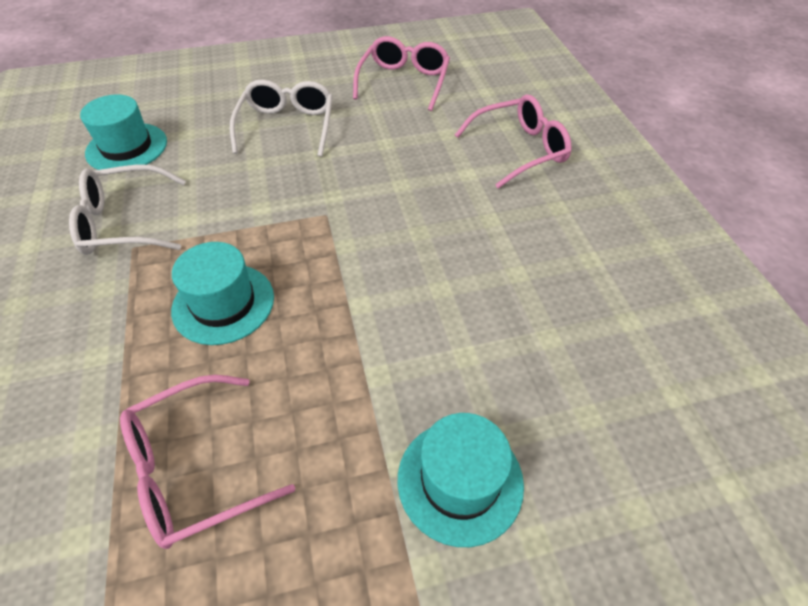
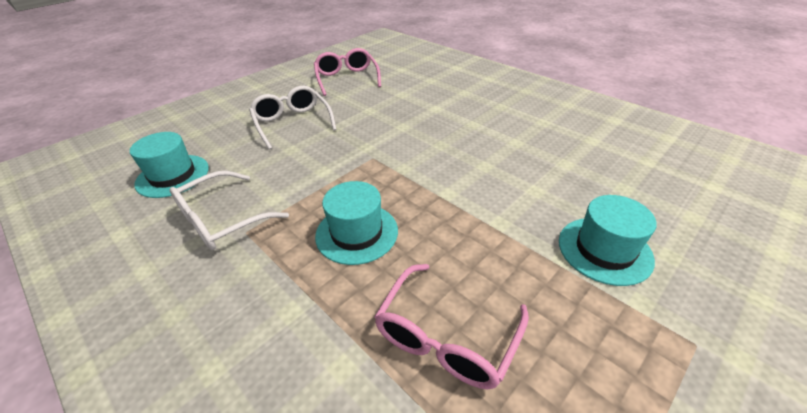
camera: 30 degrees left, 10 degrees down
(519, 150) = (451, 89): pink glasses -> none

